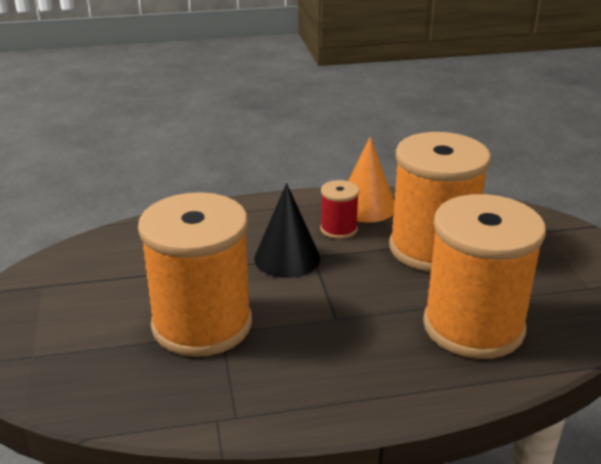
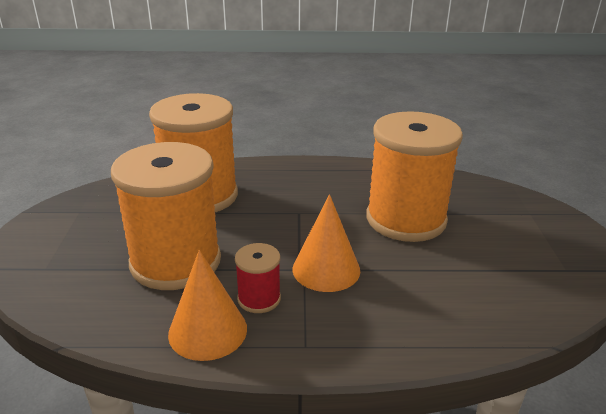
camera: 170 degrees left, 0 degrees up
(287, 258) = (326, 269): black cone -> orange cone

